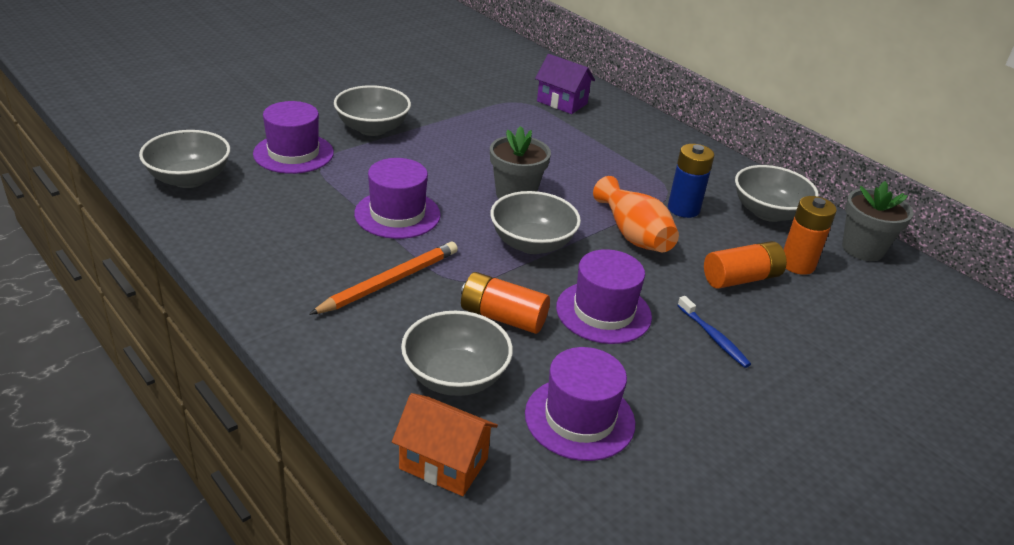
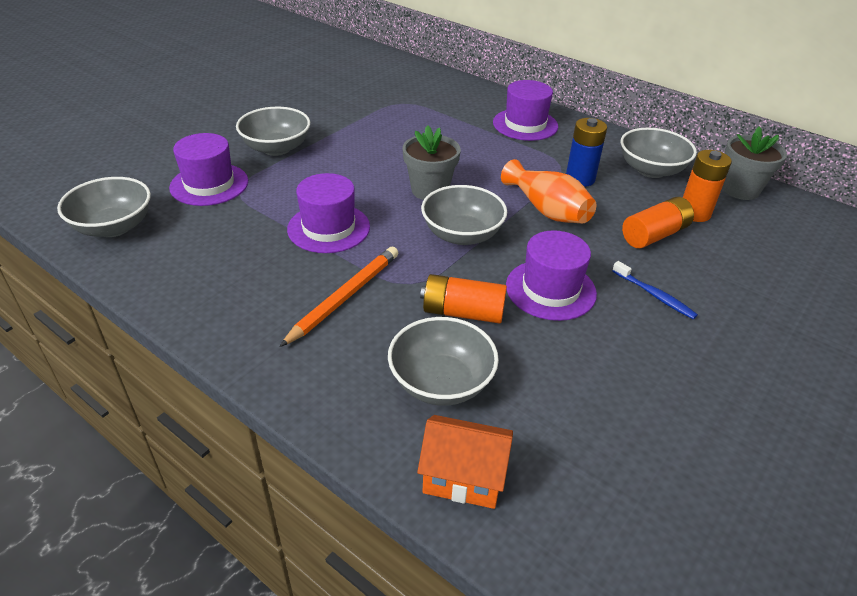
camera: 10 degrees left, 5 degrees up
(562, 102) = (438, 98): purple house -> none
(579, 418) = (571, 401): purple hat -> purple hat (525, 124)

